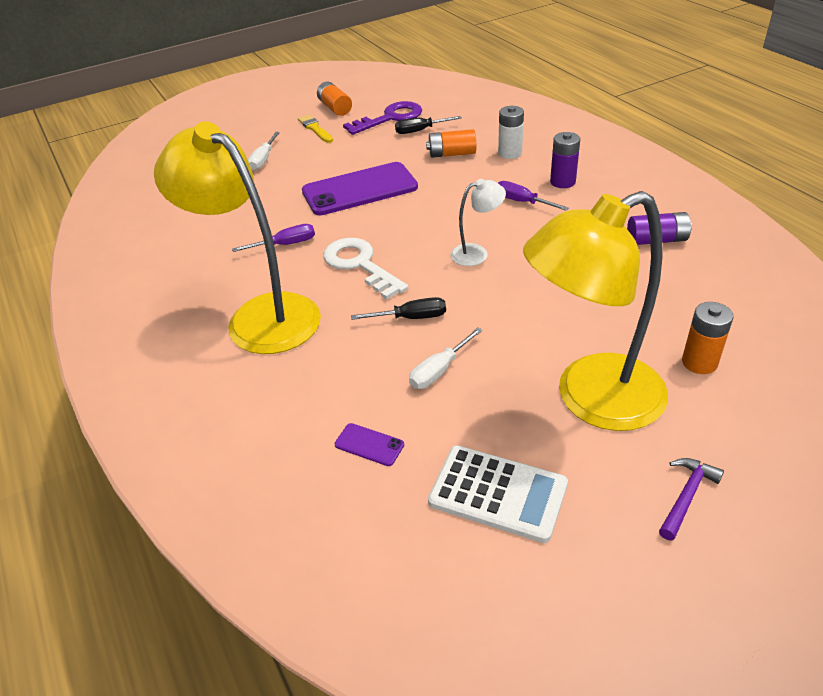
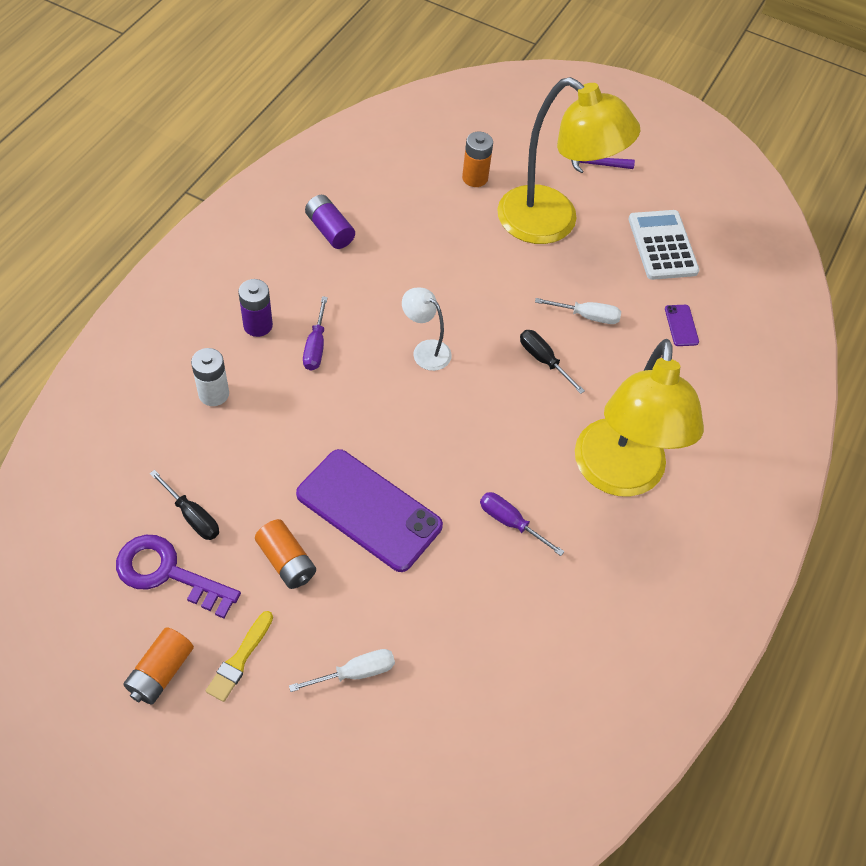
camera: 130 degrees left, 15 degrees up
(360, 265) = (500, 435): white key -> none
(452, 154) = (241, 452): orange battery -> orange battery (286, 561)

